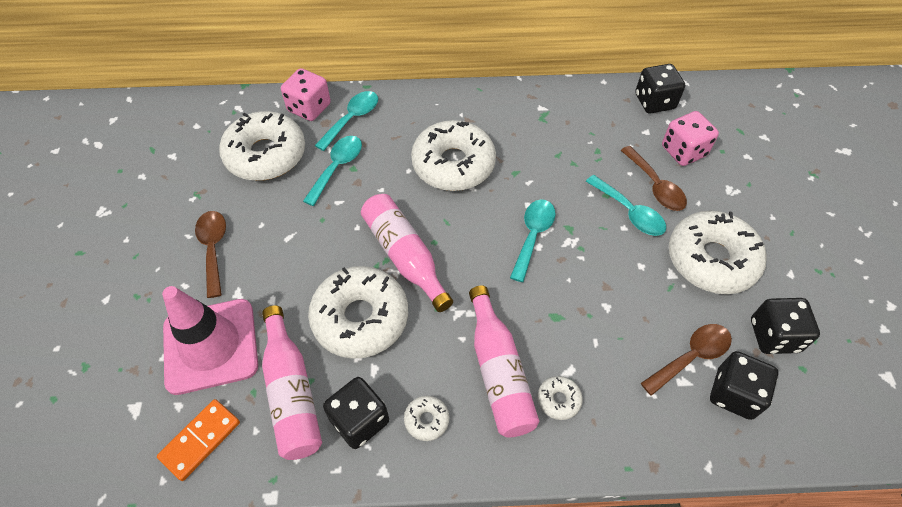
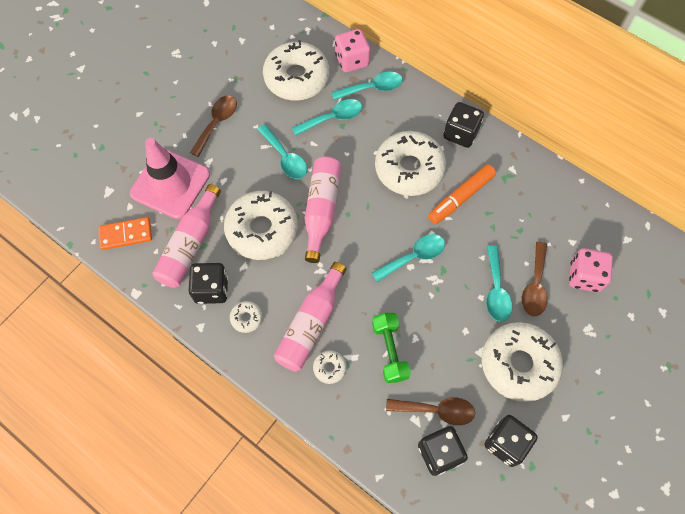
camera: 40 degrees right, 10 degrees up
(321, 233) = (285, 158): none -> turquoise spoon
(522, 158) = (460, 198): none -> orange marker
(597, 336) = (390, 351): none -> green dumbbell
(654, 102) = (604, 223): black dice -> black dice (460, 133)

